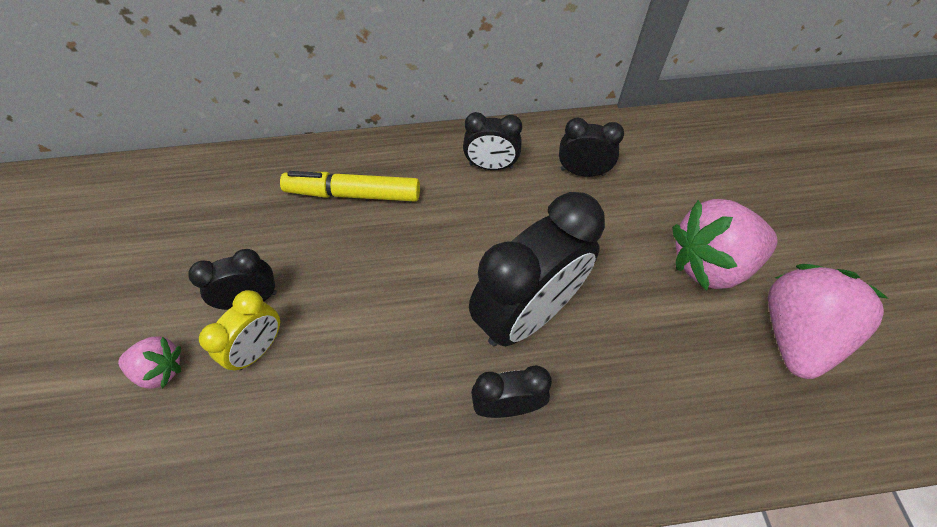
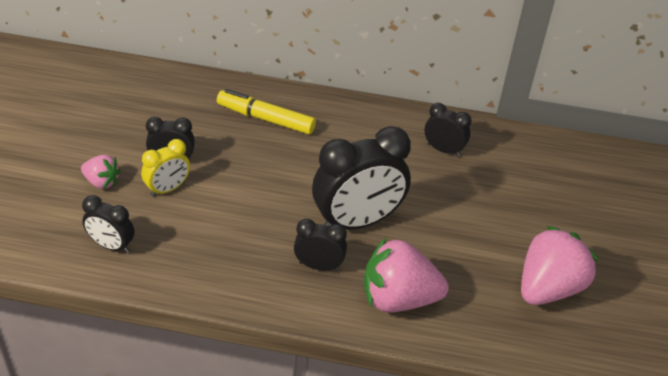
camera: 15 degrees right, 15 degrees down
(491, 166) = (375, 128): black clock -> black clock (111, 246)
(710, 263) = (509, 231): pink strawberry -> pink strawberry (398, 299)

